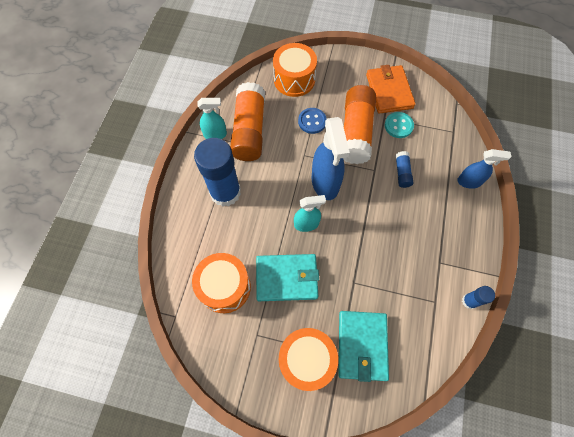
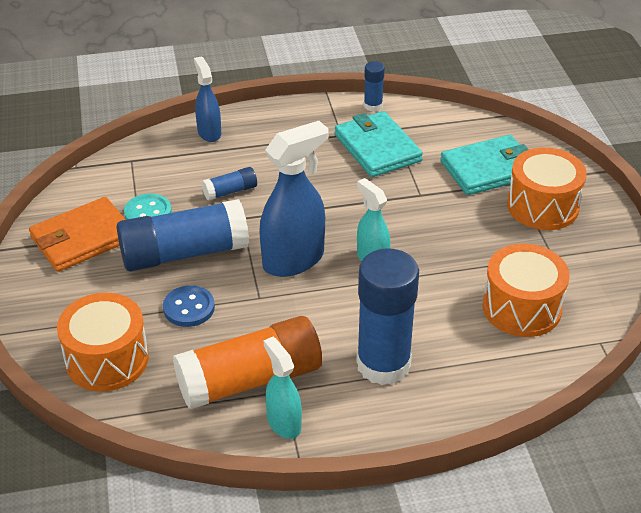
camera: 115 degrees left, 25 degrees down
(287, 278) = (461, 253): turquoise wallet -> turquoise wallet (377, 148)
(356, 132) = (184, 253): orange glue stick -> blue glue stick

